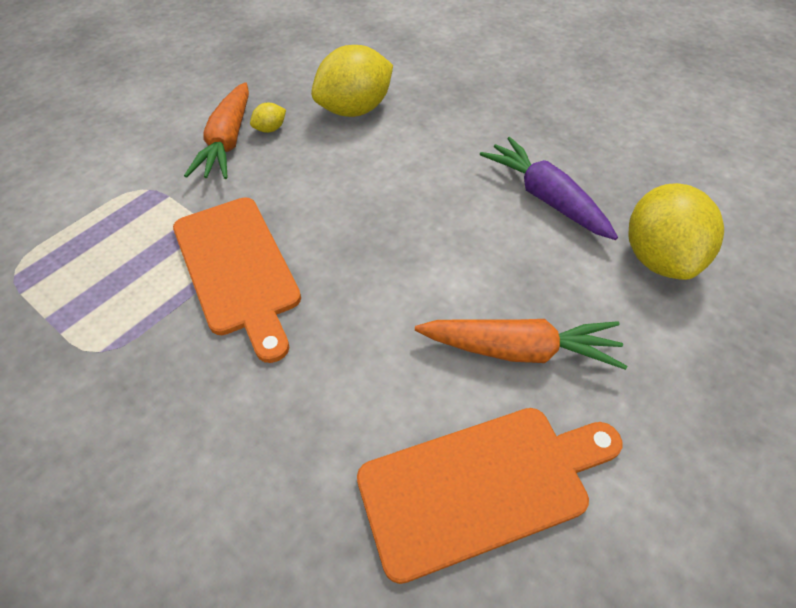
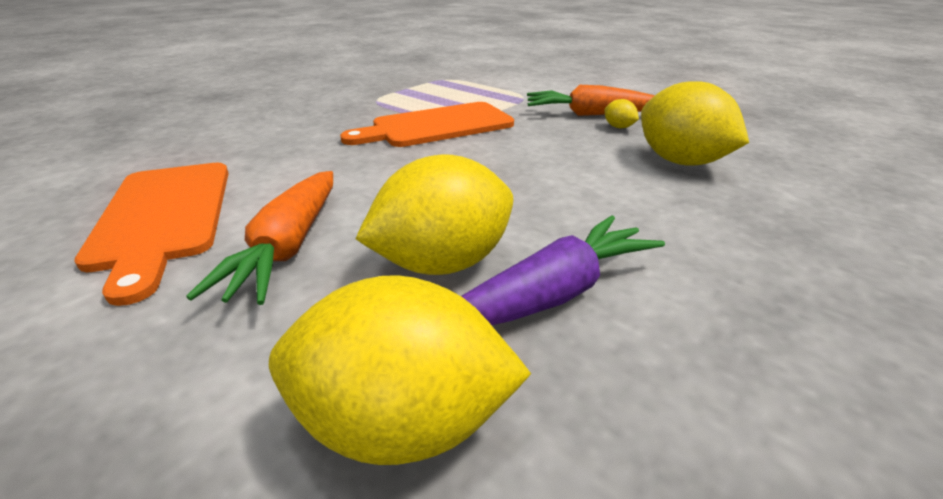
camera: 90 degrees right, 20 degrees down
(523, 249) = (443, 263): none -> yellow lemon

